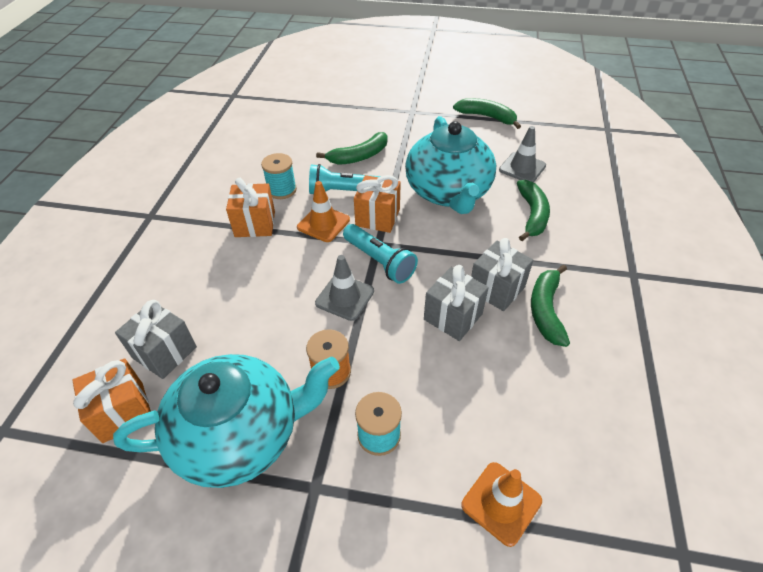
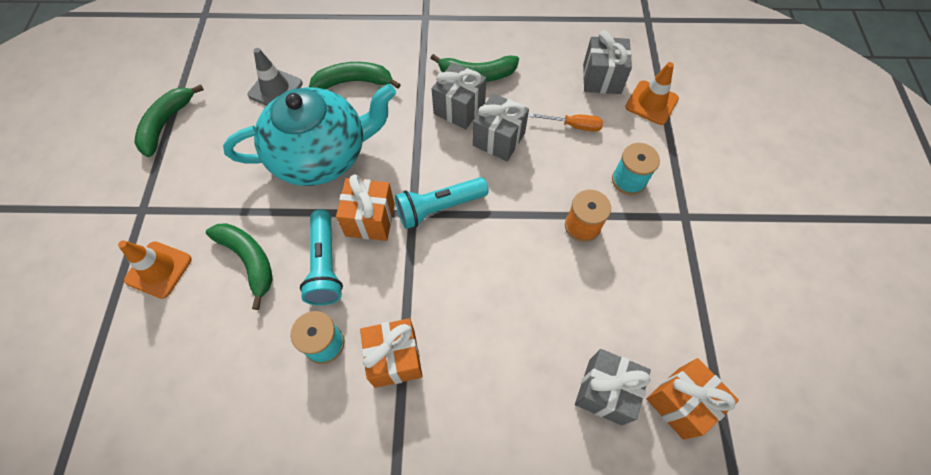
camera: 100 degrees left, 15 degrees up
(240, 435) = (664, 284): turquoise teapot -> none
(323, 223) = (386, 276): orange traffic cone -> orange traffic cone (159, 269)
(345, 297) = (494, 231): grey traffic cone -> none
(379, 261) = (439, 208): turquoise flashlight -> turquoise flashlight turned 150 degrees counterclockwise
(466, 393) = (573, 126): none -> orange screwdriver
(545, 446) = (602, 79): none -> grey gift

